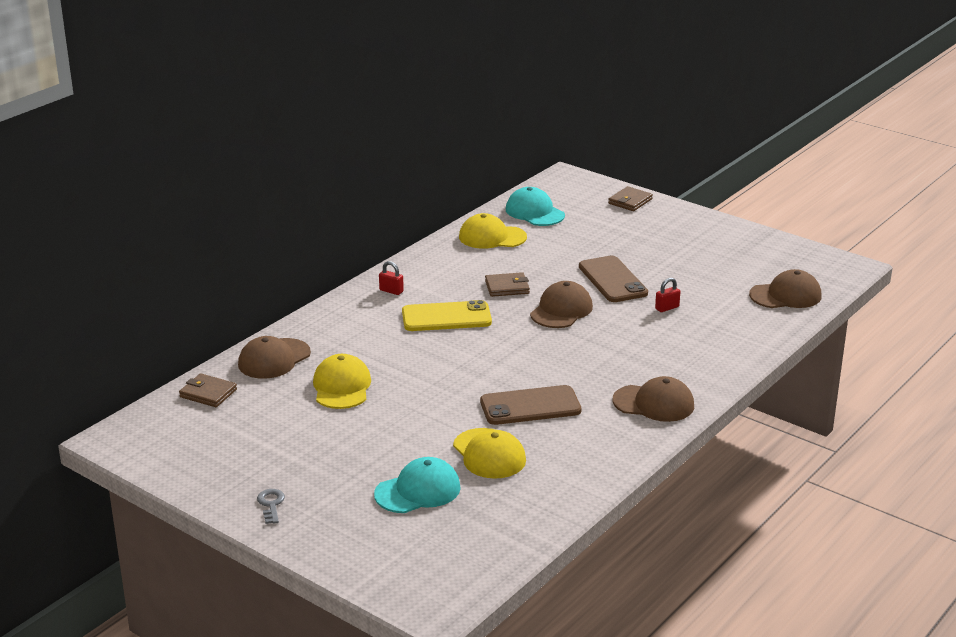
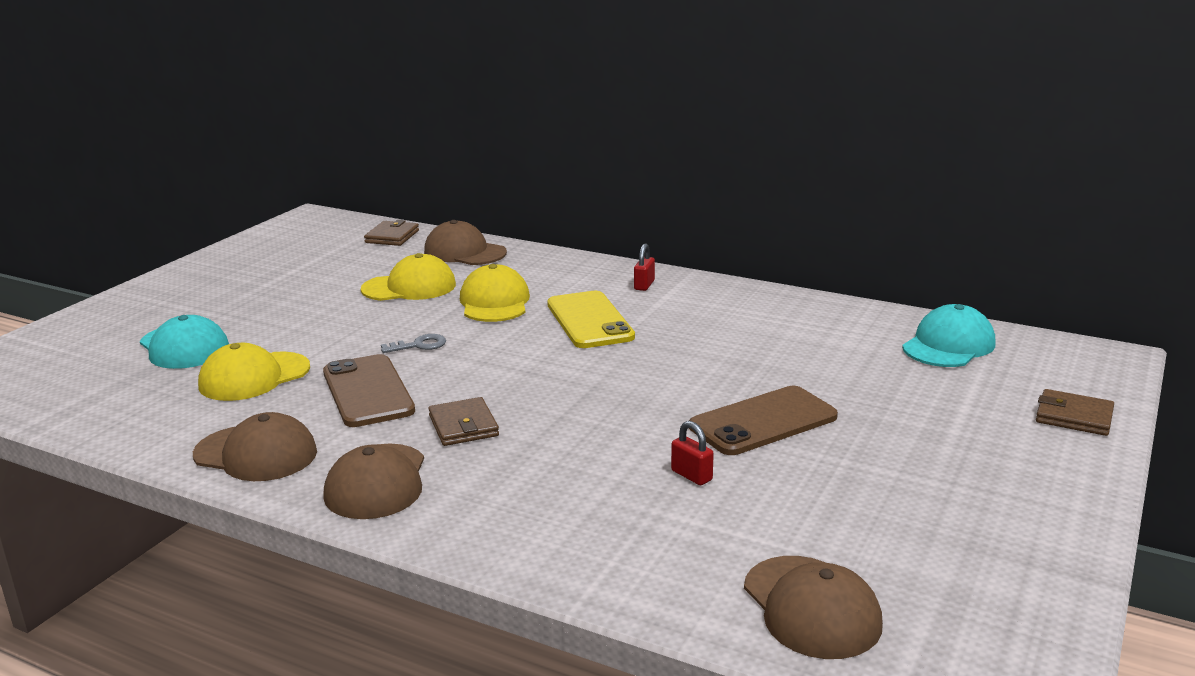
camera: 80 degrees right, 5 degrees down
(271, 504) = (181, 285): grey key -> grey key (419, 345)
(492, 237) = (838, 325): yellow cap -> yellow cap (494, 302)
(507, 287) = (692, 348): brown wallet -> brown wallet (463, 426)
(561, 310) = (642, 390): brown cap -> brown cap (256, 454)

